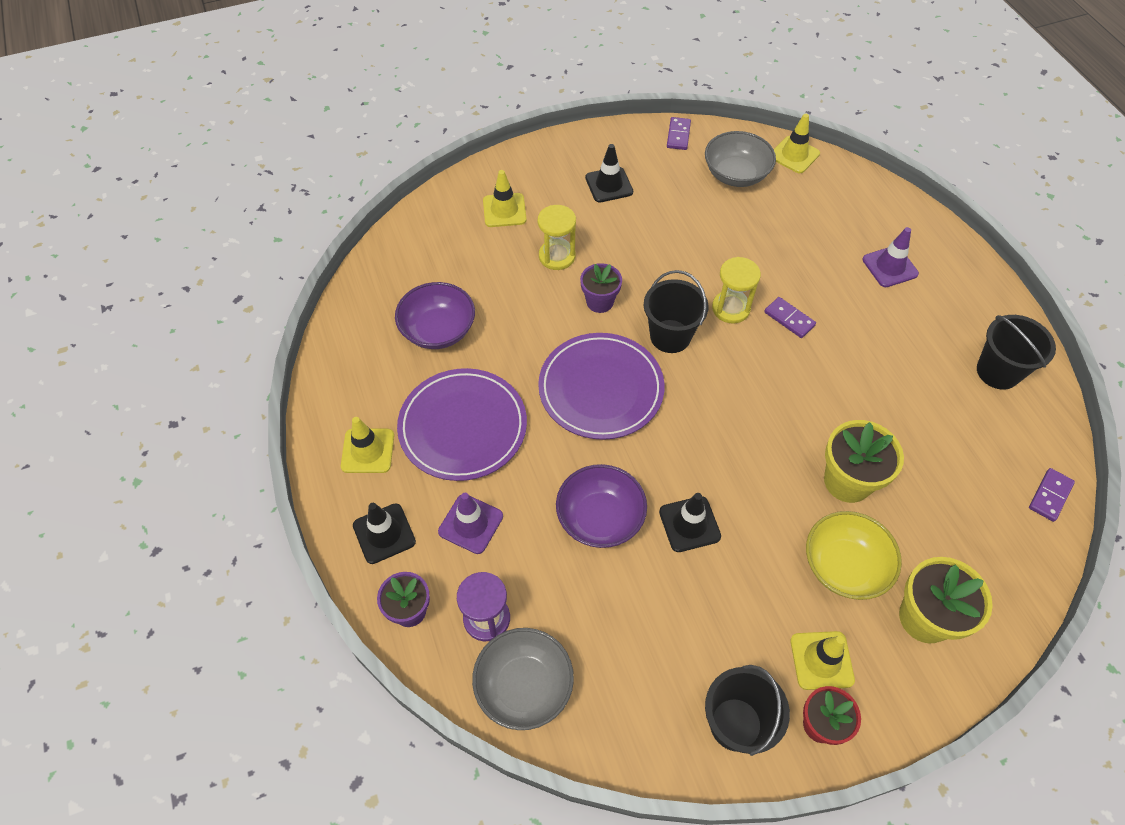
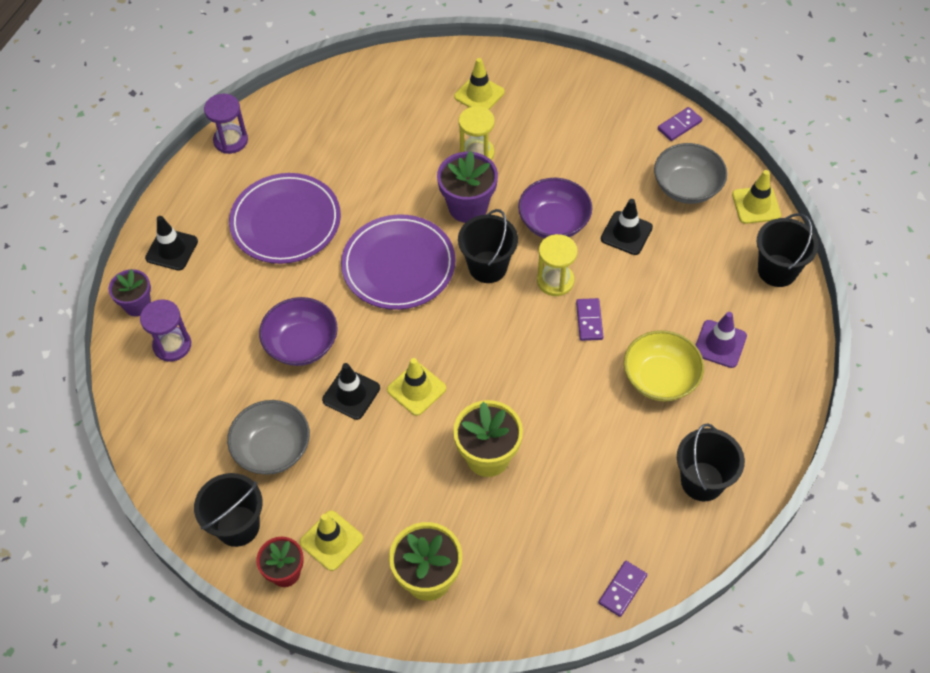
camera: 45 degrees right, 0 degrees up
(328, 396) = (231, 140): none -> purple hourglass
(368, 451) = (216, 193): yellow traffic cone -> yellow traffic cone (416, 389)
(438, 330) = (341, 147): purple bowl -> purple bowl (554, 222)
(471, 524) = (224, 284): purple traffic cone -> none
(524, 686) = (150, 399): grey bowl -> grey bowl (273, 449)
(599, 302) = (468, 207): purple flower pot -> purple flower pot, size x1.54
(609, 185) = (577, 127): black traffic cone -> black traffic cone (626, 233)
(844, 566) = (416, 503): yellow bowl -> yellow bowl (660, 378)
(861, 189) = (777, 270): none -> black bucket
(1050, 495) = (622, 589): purple domino -> purple domino turned 45 degrees counterclockwise

